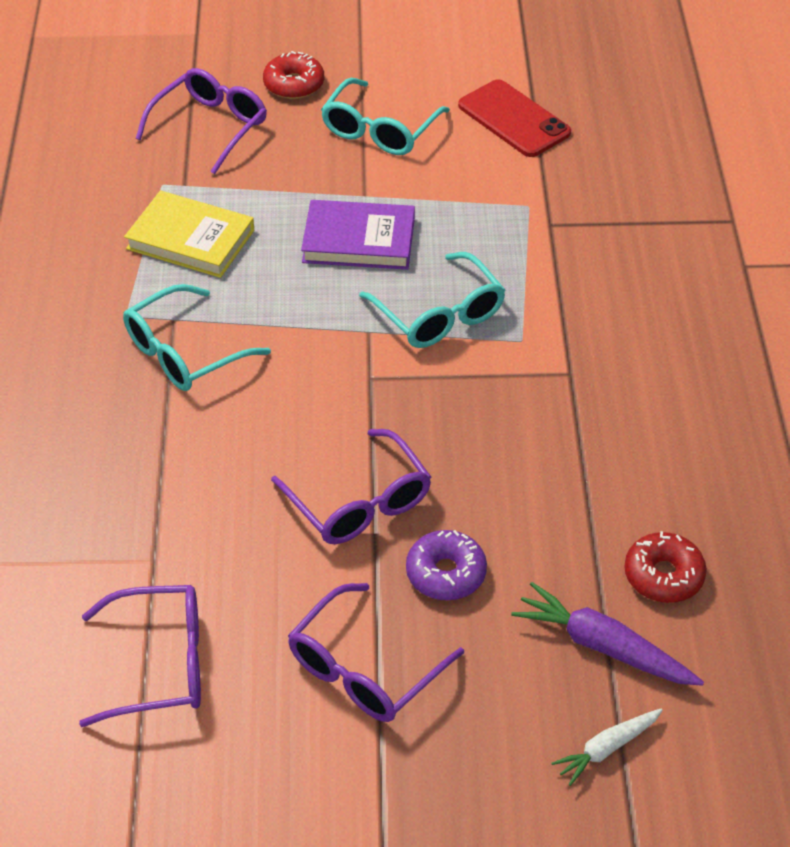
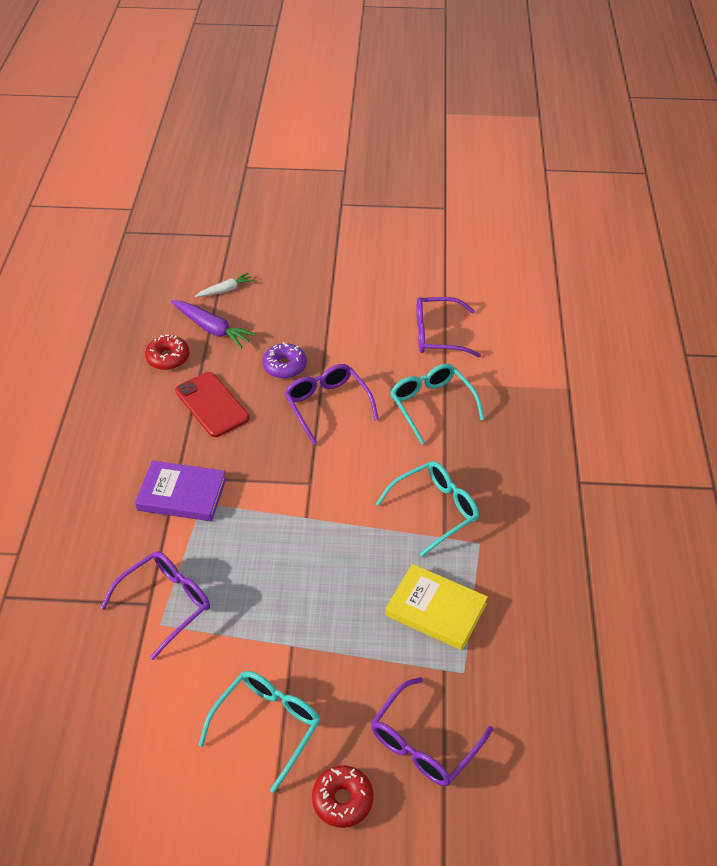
camera: 175 degrees left, 0 degrees up
(359, 240) = (303, 599): purple book -> purple book (182, 494)
(364, 669) = (334, 327): purple glasses -> purple glasses (166, 603)
(439, 315) = (254, 527): turquoise glasses -> turquoise glasses (431, 405)
(513, 119) = (141, 730): red phone -> red phone (212, 404)

